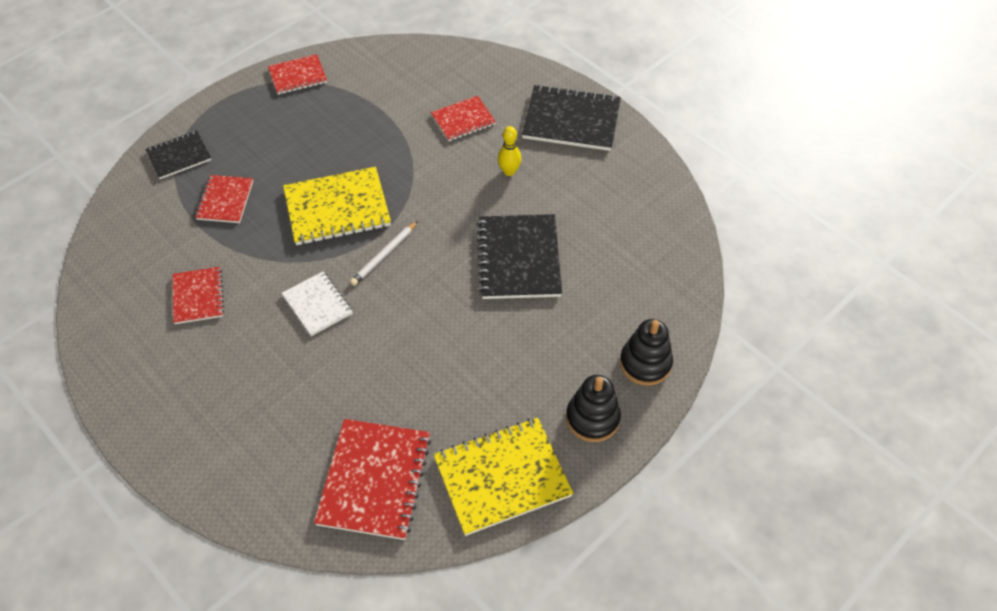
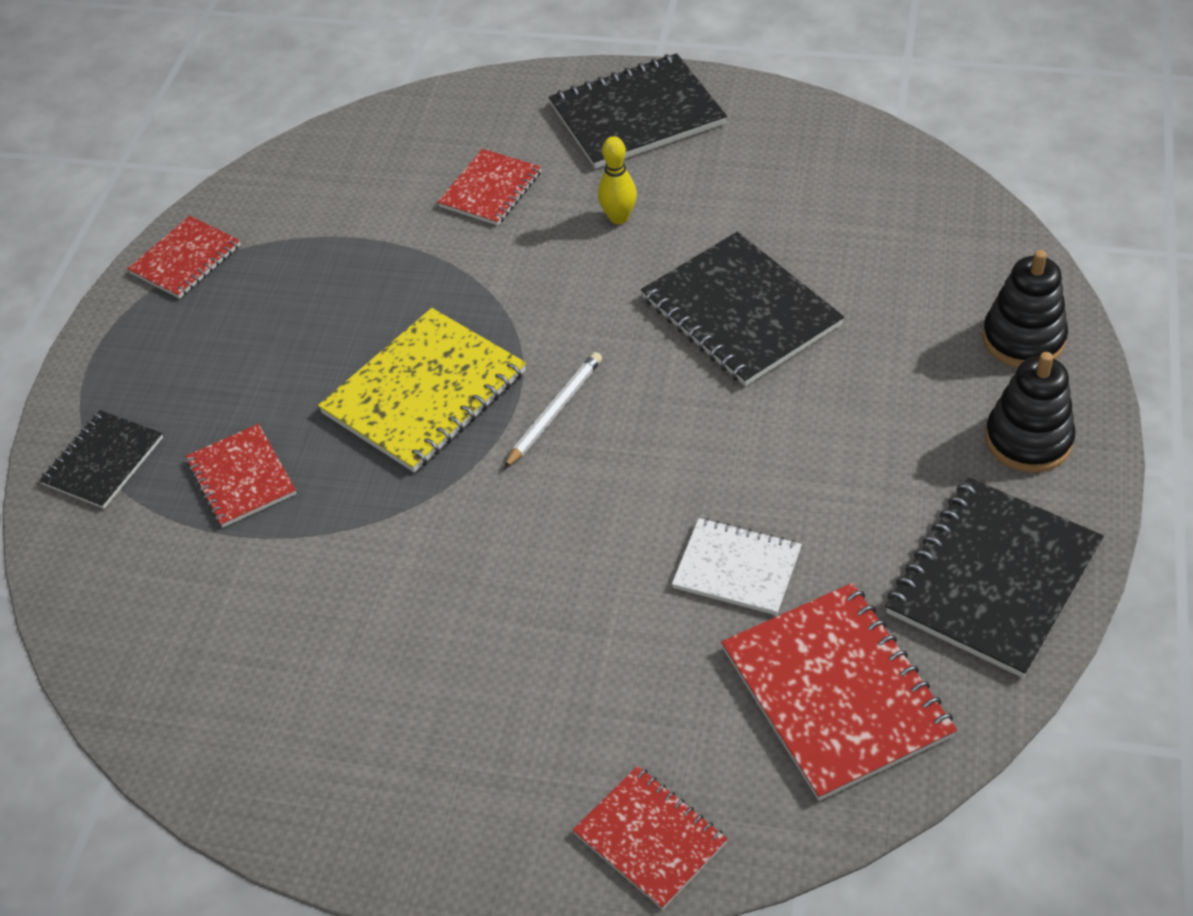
camera: 30 degrees left, 5 degrees down
(198, 296) = (332, 626): red notebook -> red notebook (650, 838)
(317, 305) = (525, 529): white notebook -> white notebook (737, 569)
(384, 255) = (554, 412): white pencil -> white pencil turned 150 degrees counterclockwise
(502, 477) = (993, 579): yellow notebook -> black notebook

